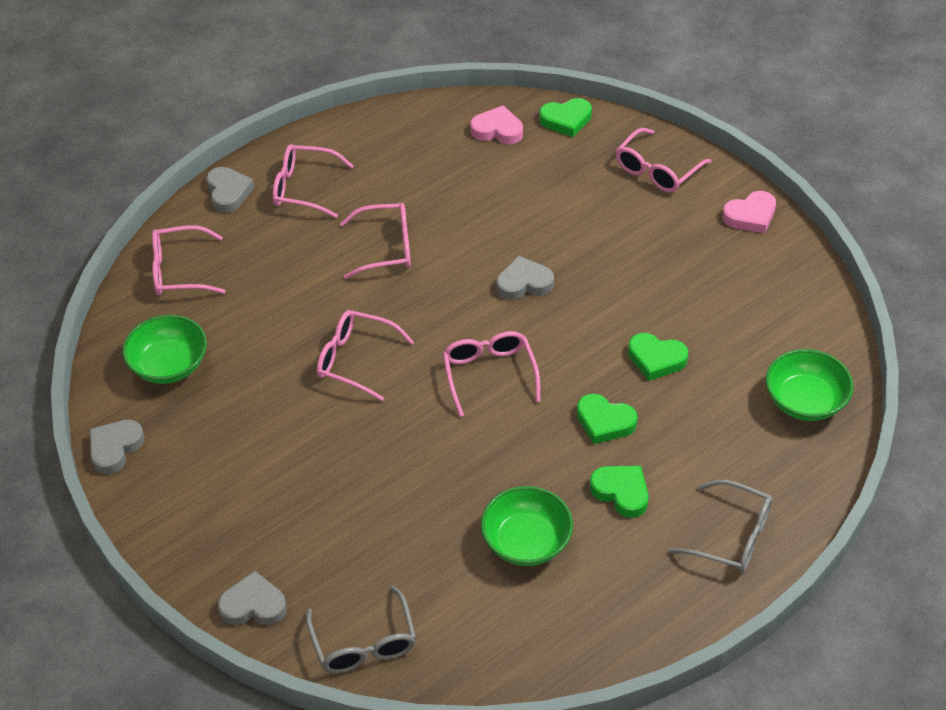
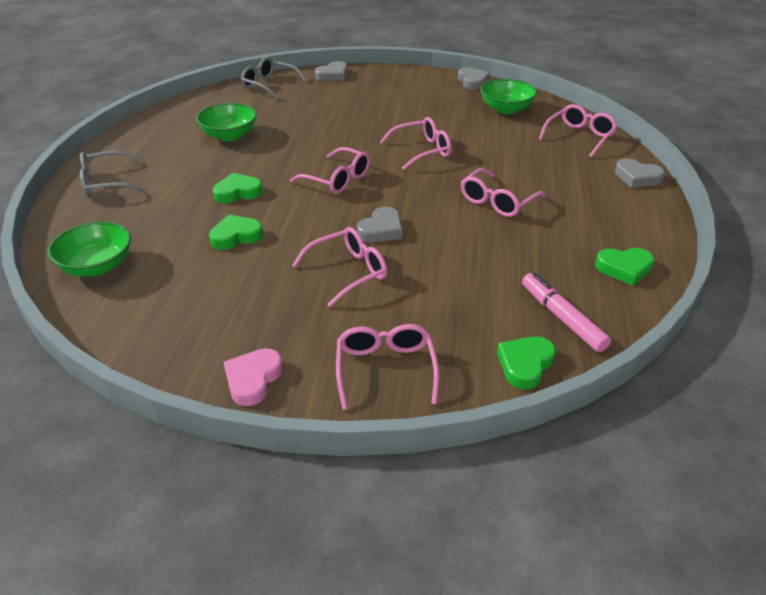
camera: 135 degrees right, 10 degrees down
(304, 188) = (605, 203): pink glasses -> pink glasses (348, 272)
(497, 130) = (562, 318): pink heart -> pink marker
(621, 492) = (194, 171): green heart -> green heart (624, 268)

